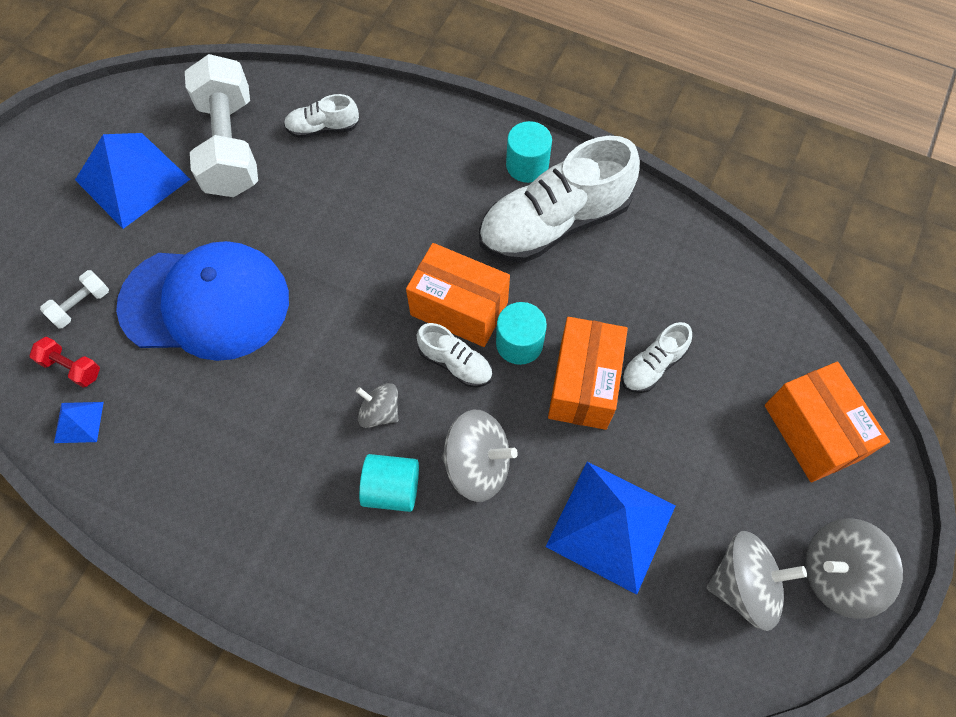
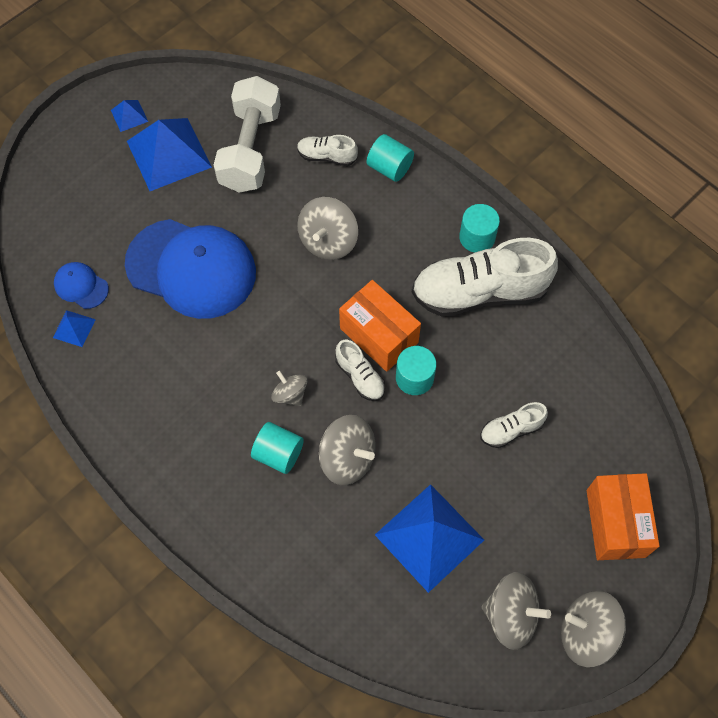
camera: 20 degrees right, 0 degrees up
(68, 150) = (129, 115): none -> blue pyramid
(71, 367) = (81, 286): red dumbbell -> blue cap
(81, 305) = (102, 241): white dumbbell -> none
(359, 220) = (328, 241): none -> grey spinning top
(399, 119) = (389, 168): none -> turquoise cylinder
(583, 384) = (451, 426): orange box -> none

